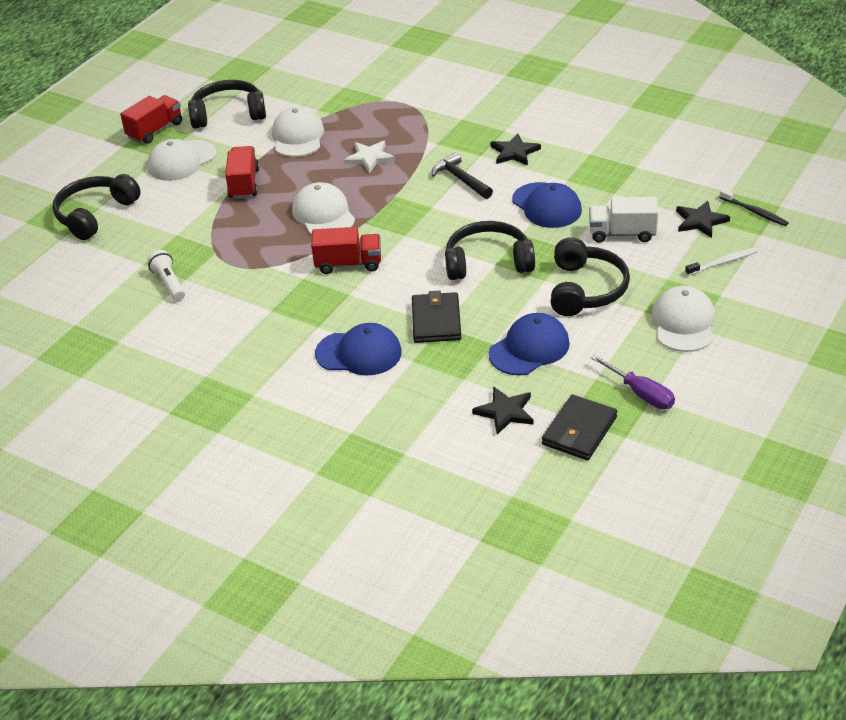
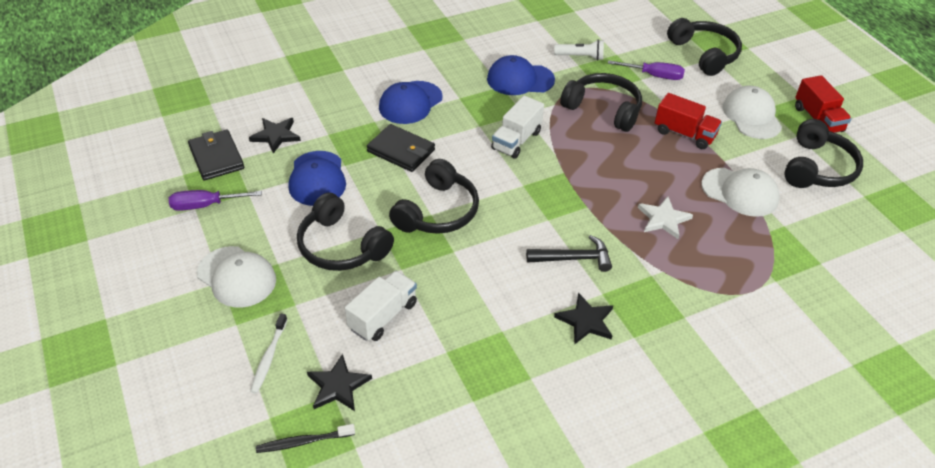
camera: 120 degrees right, 5 degrees up
(163, 229) = (654, 76): none -> purple screwdriver
(249, 236) = (603, 109): none -> black headphones
(323, 214) = (597, 156): white cap -> none
(348, 264) = (516, 140): red truck -> white truck
(546, 206) = (476, 291): blue cap -> blue cap (520, 79)

